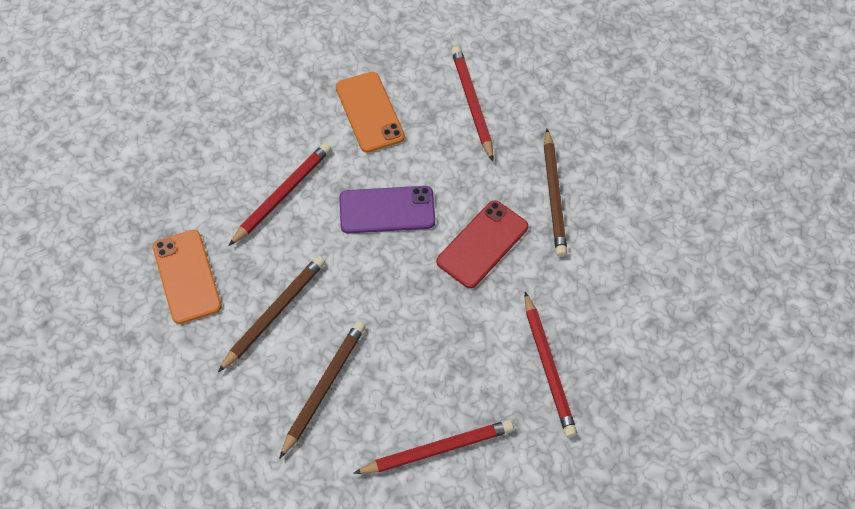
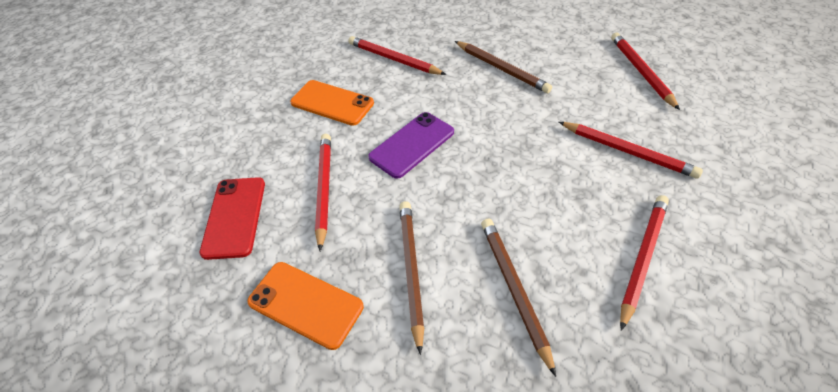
camera: 40 degrees left, 10 degrees down
(482, 244) = (496, 119): red phone -> red phone (234, 217)
(678, 308) = (641, 71): none -> red pencil

